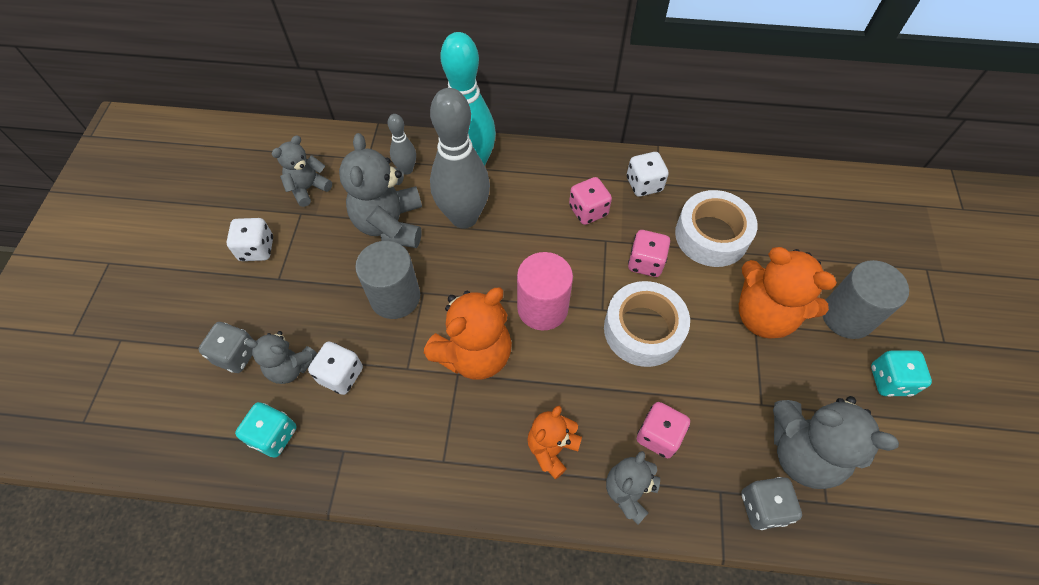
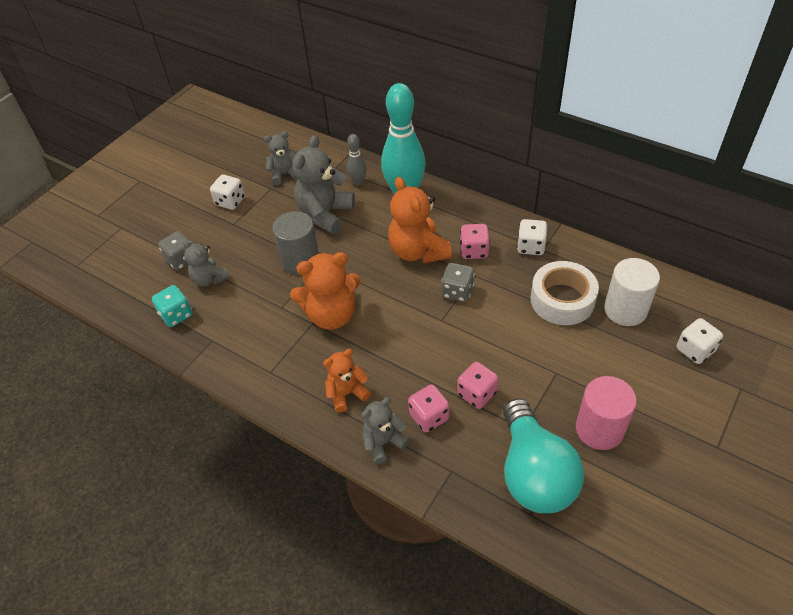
camera: 30 degrees right, 10 degrees down
(341, 375) = (237, 295): white dice -> white dice (695, 350)
(464, 217) = (379, 226): grey bowling pin -> none
(542, 308) = (398, 303): pink cylinder -> pink cylinder (599, 429)
(643, 330) = (463, 344): white tape -> none
(645, 262) = (495, 300): pink dice -> pink dice (476, 394)
(763, 507) = (477, 495): grey dice -> grey dice (457, 291)
(764, 315) = (568, 370): orange teddy bear -> orange teddy bear (418, 251)
(777, 223) = (625, 310): none -> white cylinder
(802, 452) = (534, 473): grey teddy bear -> turquoise light bulb
(847, 316) = (640, 396): grey cylinder -> none
(890, 380) = (645, 455): turquoise dice -> none

